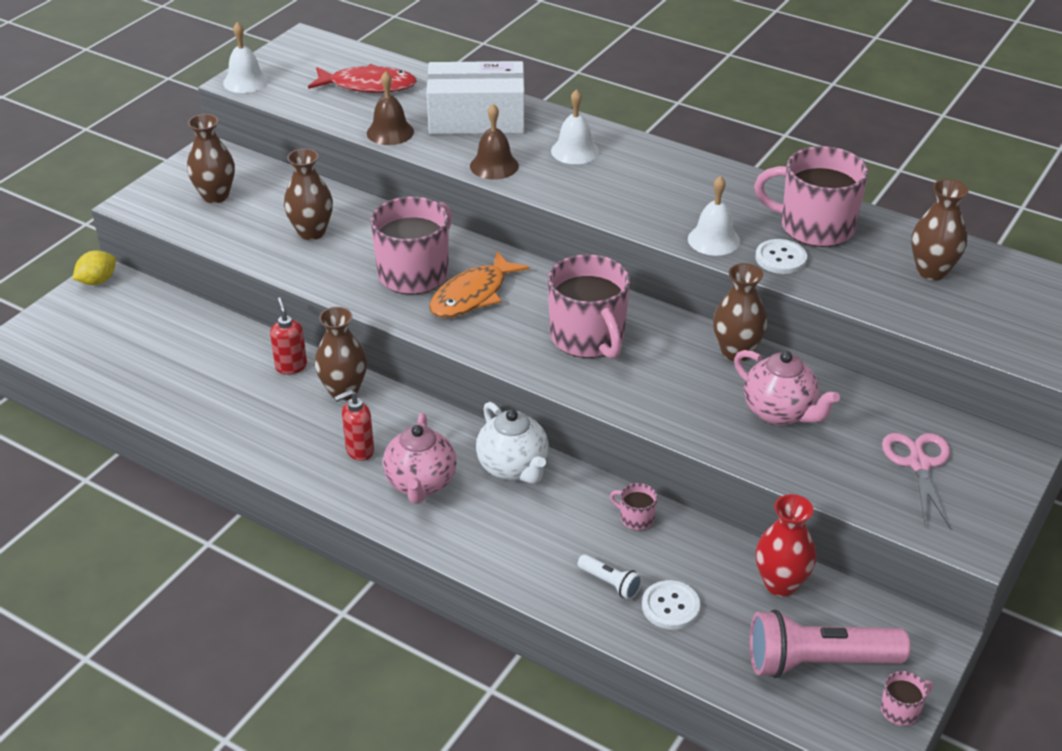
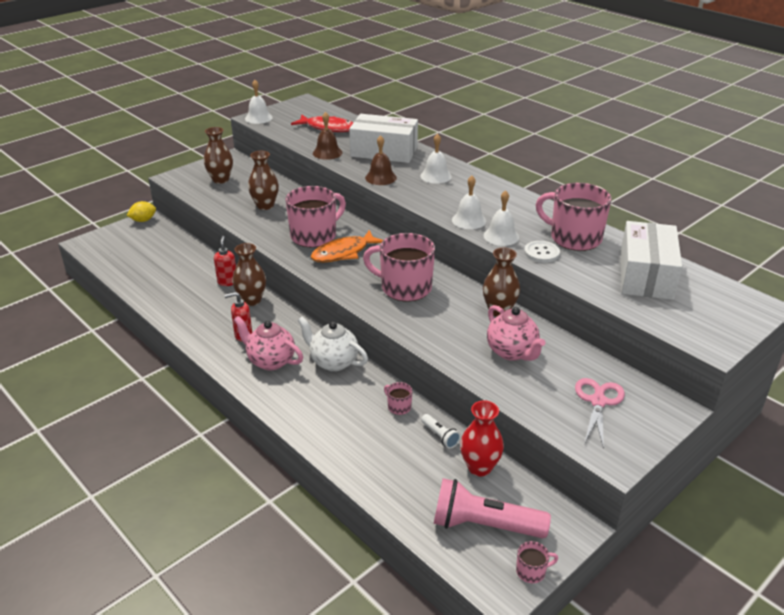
camera: 15 degrees right, 5 degrees down
(421, 484) = (270, 361): pink teapot -> pink teapot turned 105 degrees clockwise
(513, 468) = (333, 362): white teapot -> white teapot turned 135 degrees clockwise
(588, 338) = (404, 288): pink mug -> pink mug turned 120 degrees clockwise
(610, 583) = (362, 444): white flashlight -> white flashlight (440, 436)
(657, 220) = (469, 220): none -> white bell
(670, 606) = (396, 467): white button -> none
(932, 271) = (646, 275): brown vase -> white box

